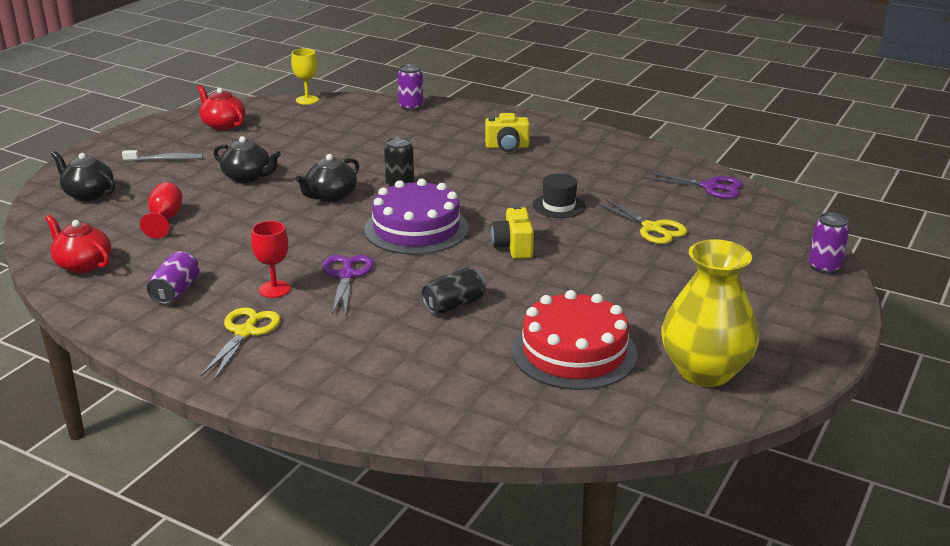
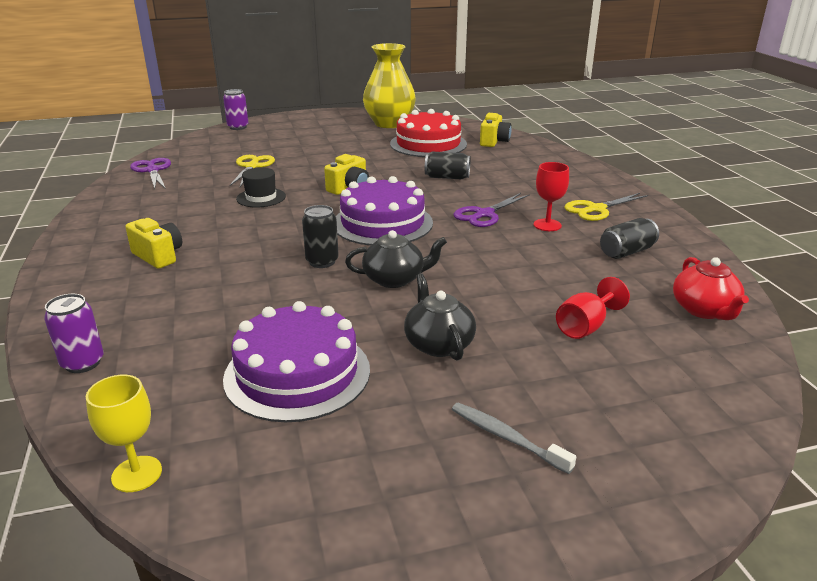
camera: 135 degrees left, 0 degrees up
(88, 194) = (662, 418): black teapot -> none
(176, 291) = (626, 252): purple can -> black can
(223, 125) = (339, 483): red teapot -> none
(302, 140) = (297, 373): none -> purple cake
(508, 404) = (494, 142): none -> yellow camera

